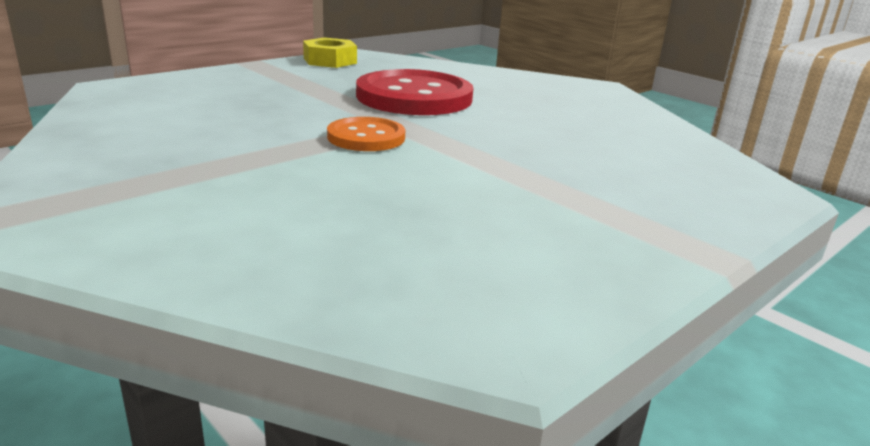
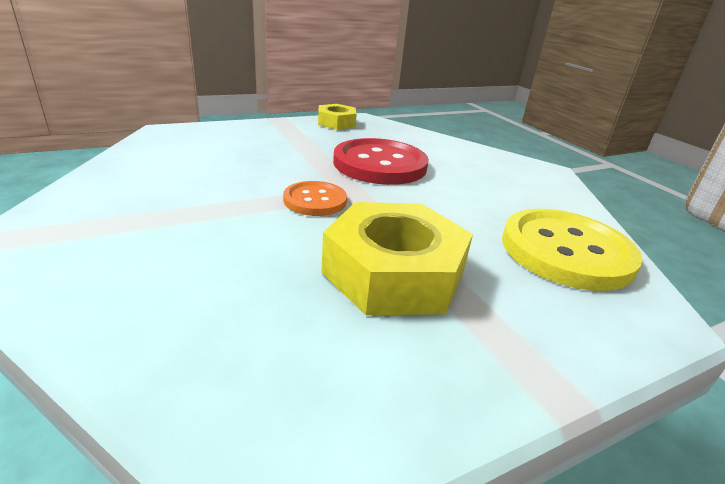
camera: 15 degrees right, 5 degrees up
(501, 188) = (394, 273): none -> yellow nut
(657, 152) = (566, 251): none -> yellow button

